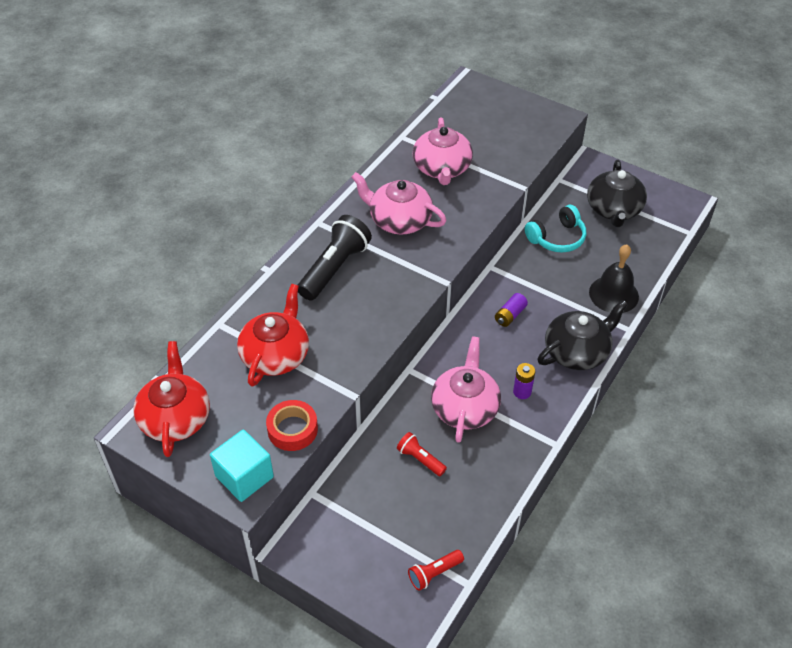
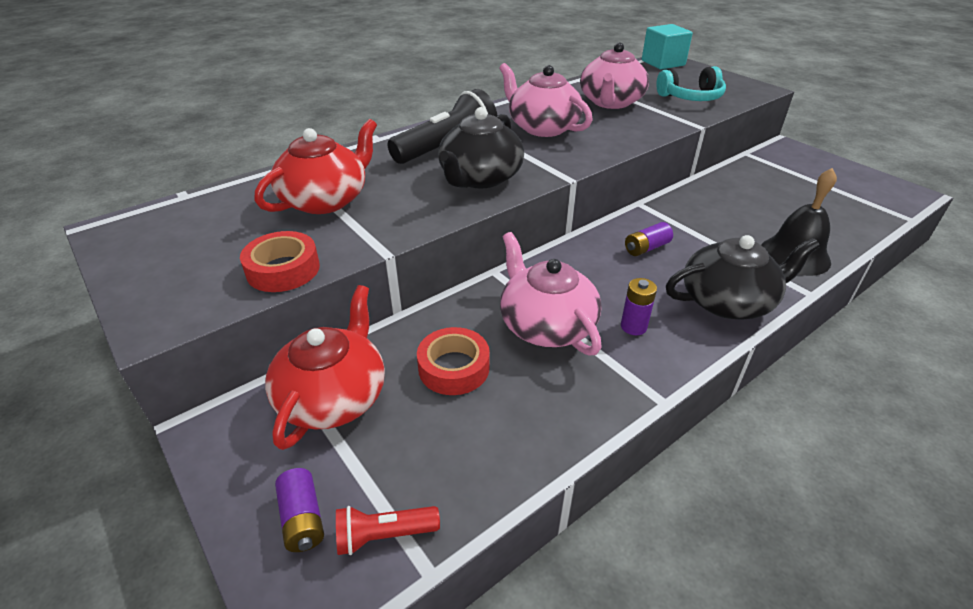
camera: 20 degrees right, 10 degrees down
(175, 418) = (164, 228): red teapot -> red teapot (334, 396)
(244, 476) = (179, 303): turquoise cube -> turquoise cube (663, 63)
(385, 580) = (302, 519): none -> purple battery
(420, 459) = (454, 368): red flashlight -> red tape
(465, 407) = (546, 325): pink teapot -> pink teapot turned 60 degrees counterclockwise
(557, 238) = (730, 195): turquoise headphones -> turquoise headphones (691, 97)
(614, 209) = (809, 184): black teapot -> black teapot (480, 178)

